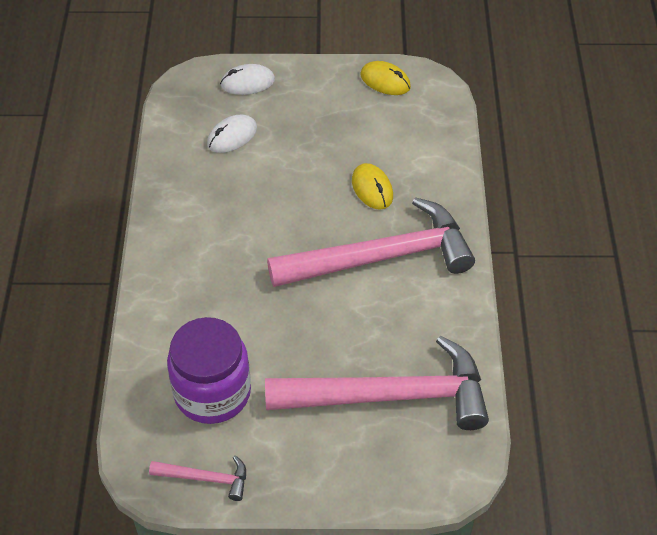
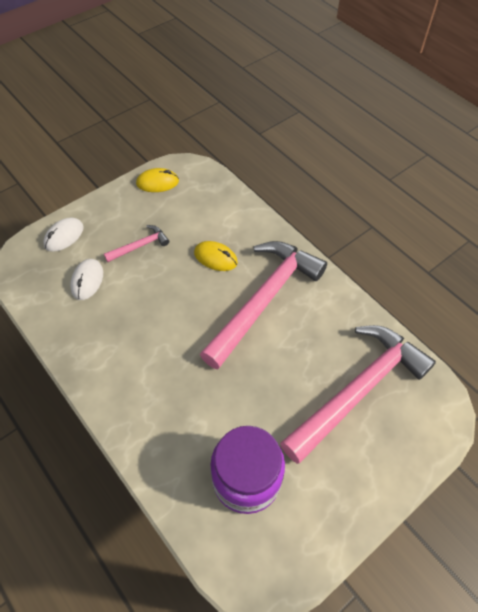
camera: 40 degrees left, 5 degrees up
(206, 478) = (303, 550): pink hammer -> pink hammer (140, 246)

